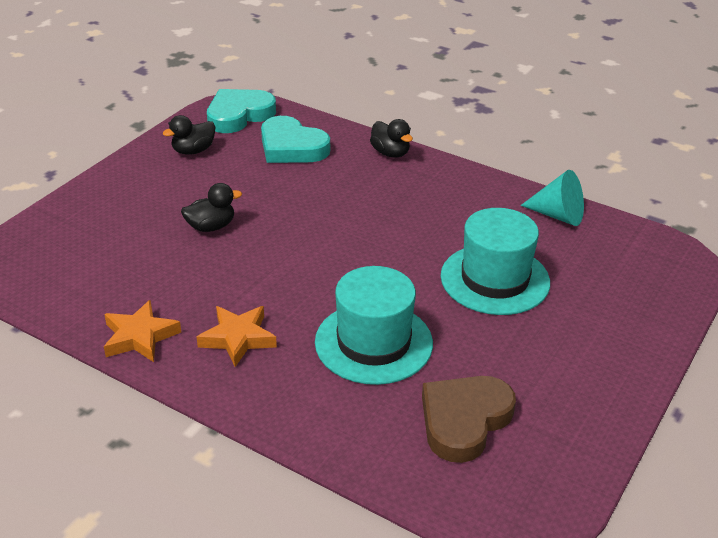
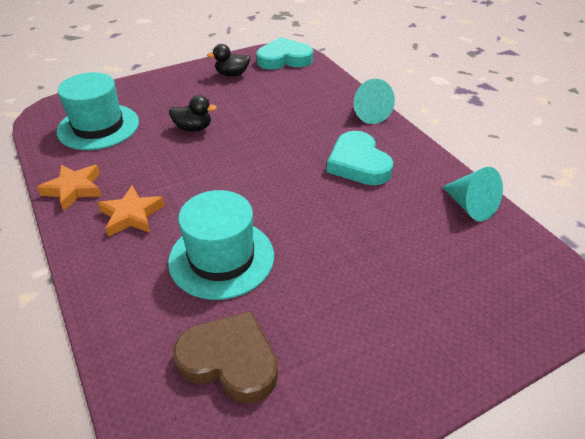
camera: 30 degrees right, 5 degrees up
(292, 147) = (300, 89): turquoise heart -> turquoise heart (358, 163)
(390, 153) = (368, 114): black duck -> turquoise cone
(464, 420) = (230, 361): brown heart -> brown heart turned 45 degrees clockwise
(495, 279) = (366, 242): turquoise hat -> turquoise hat (98, 127)

